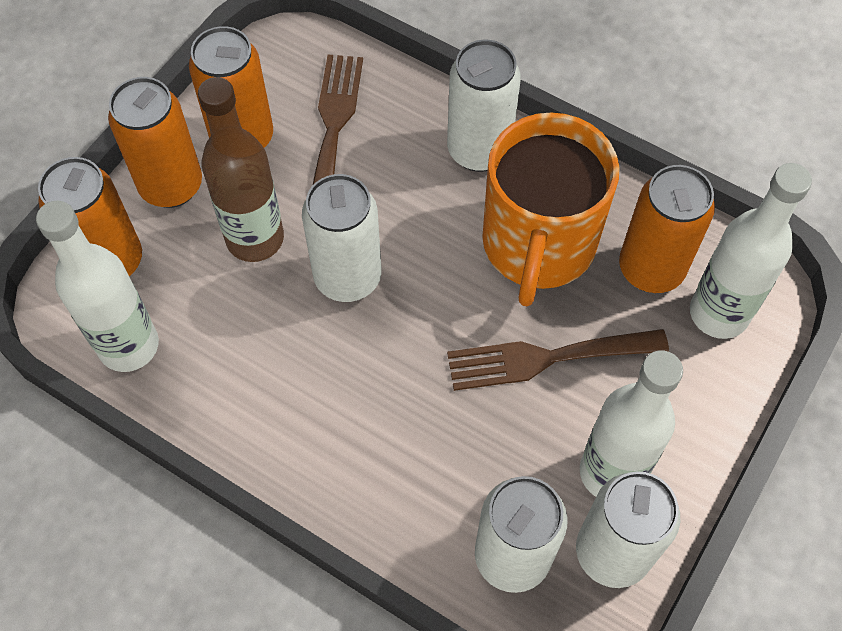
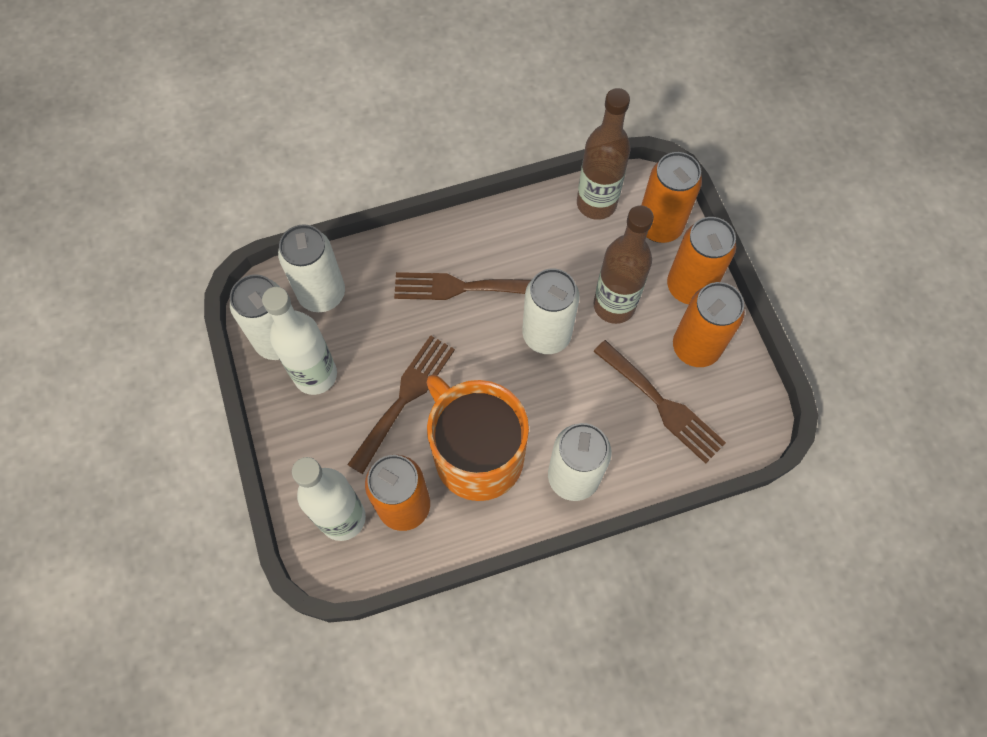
camera: 130 degrees right, 5 degrees up
(129, 346) = (596, 203): white bottle -> brown bottle
(365, 406) = (461, 287): none -> brown fork

